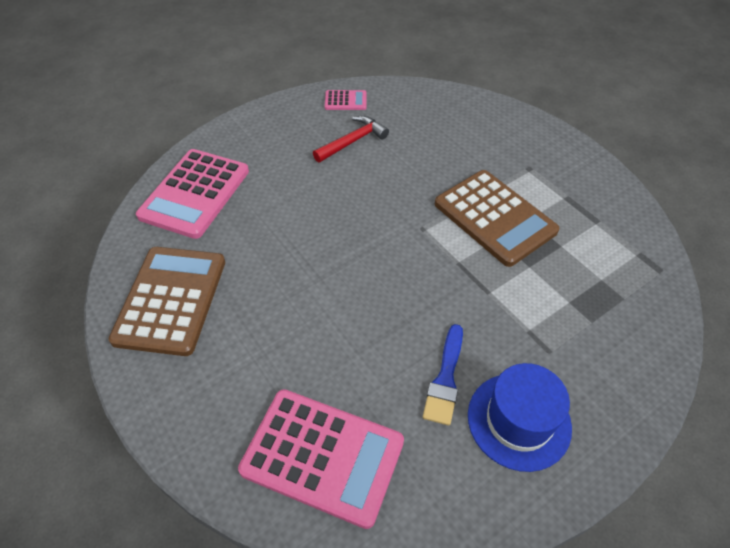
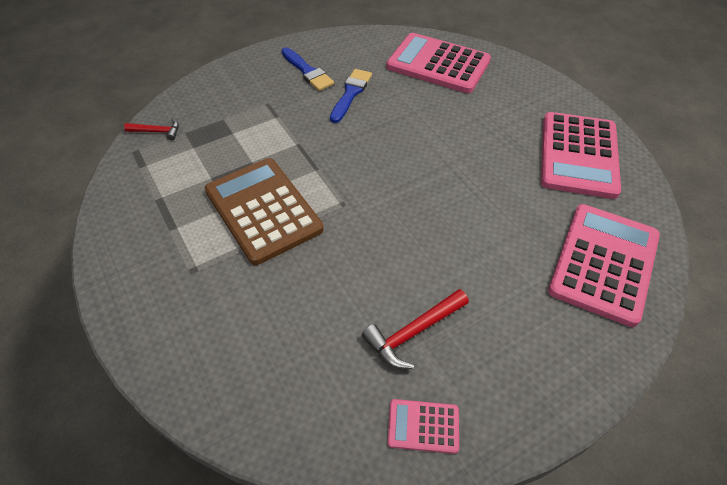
camera: 175 degrees left, 0 degrees up
(171, 300) = (578, 155): brown calculator -> pink calculator
(519, 421) = (307, 71): blue hat -> blue brush
(656, 297) = (157, 131): none -> red hammer

